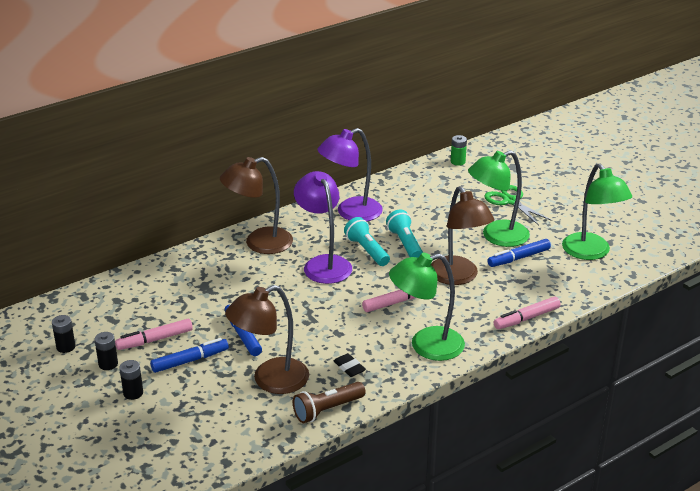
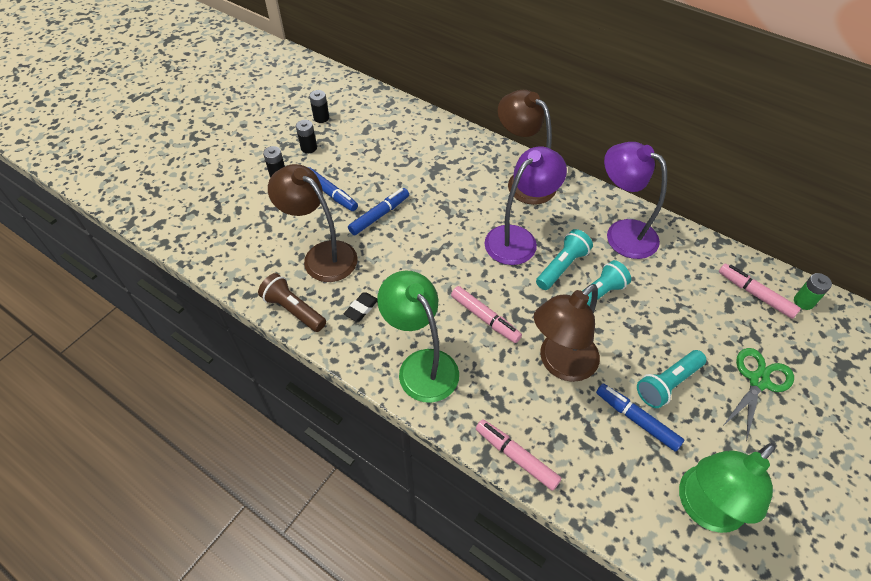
camera: 70 degrees right, 20 degrees up
(155, 340) = (350, 163): pink marker -> pink marker (755, 294)
(496, 236) = (667, 384): green lamp -> turquoise flashlight

